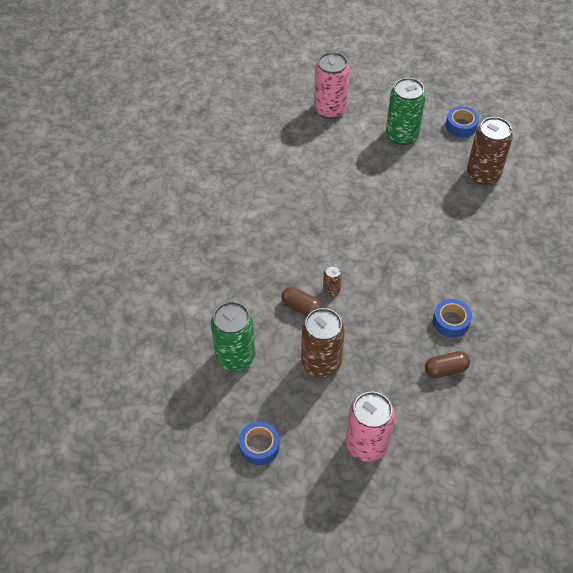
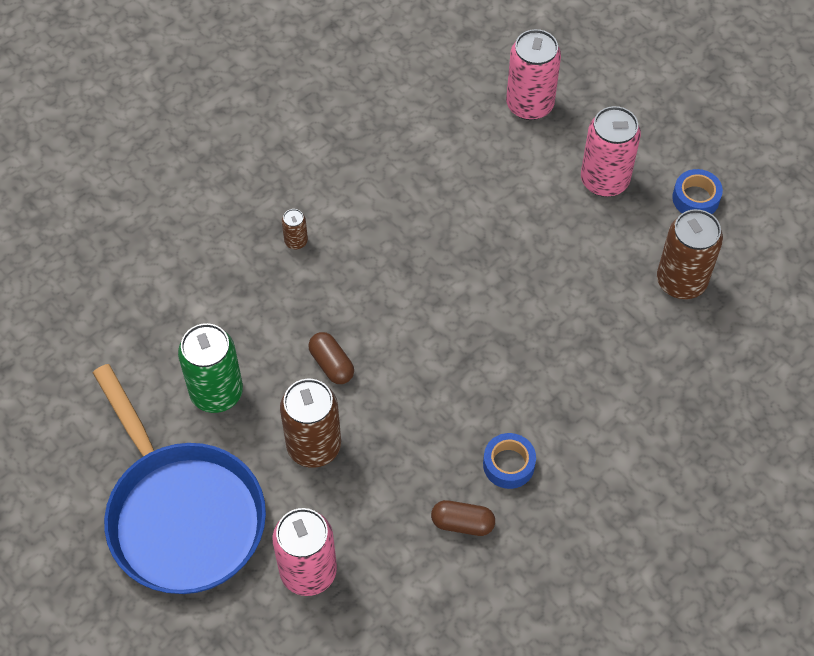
camera: 25 degrees right, 5 degrees up
(259, 446) = (182, 515): blue tape -> blue pan
(331, 290) = (382, 357): brown can -> brown can (296, 241)
(402, 135) = (604, 180): green can -> pink can

